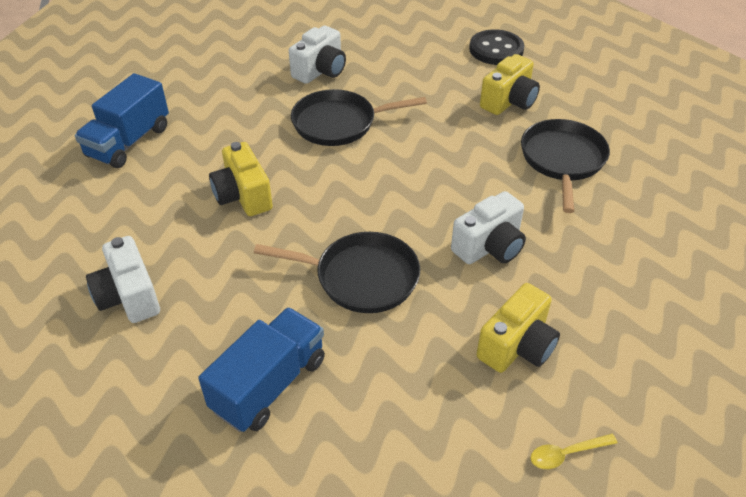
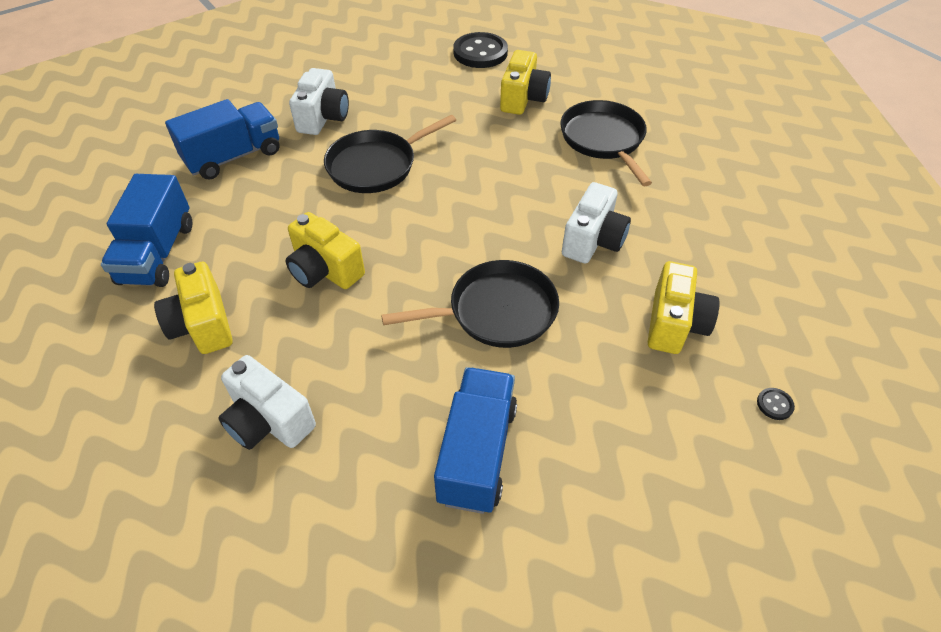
camera: 25 degrees left, 5 degrees up
(127, 207) = (203, 325): none -> yellow camera
(230, 83) = (234, 157): none -> blue truck
(566, 454) = (774, 404): yellow spoon -> black button

